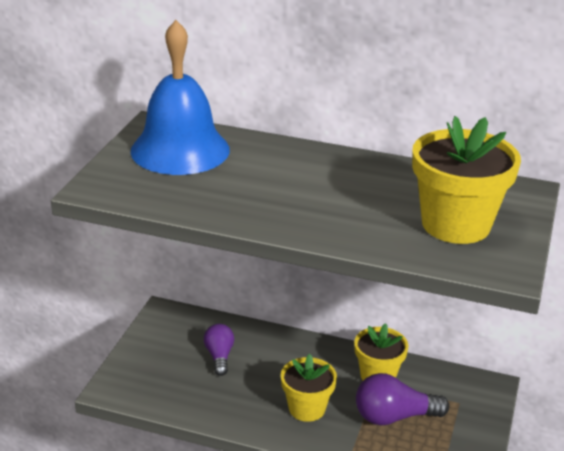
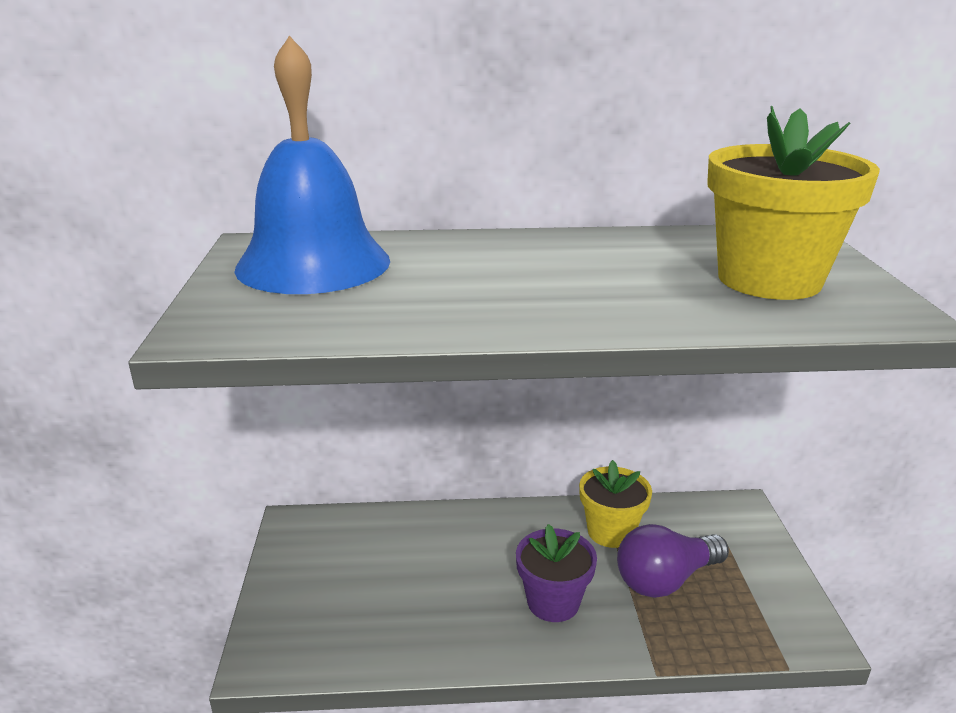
camera: 20 degrees left, 5 degrees down
(219, 356) = (398, 563): purple light bulb -> none
(307, 408) = (553, 602): yellow flower pot -> purple flower pot

